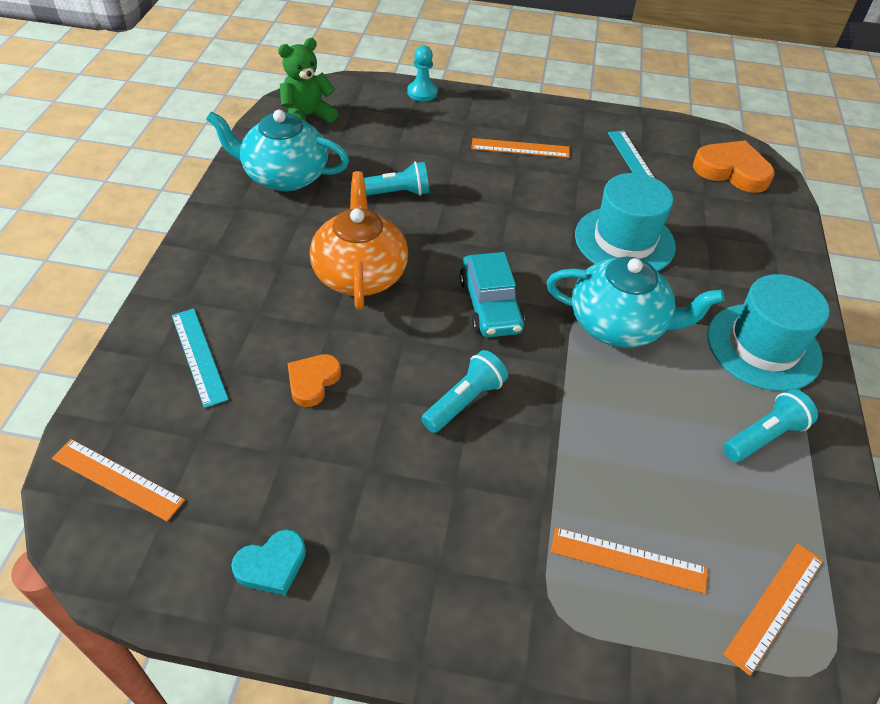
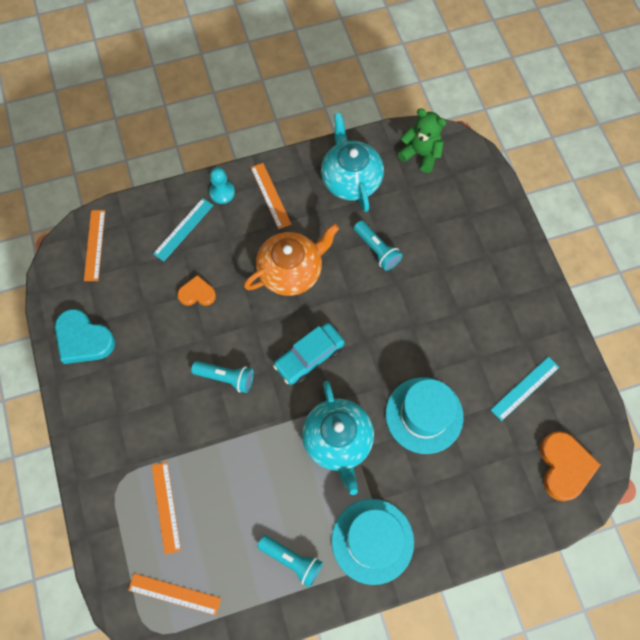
camera: 65 degrees right, 20 degrees up
(272, 565) = (84, 339): turquoise heart -> turquoise heart, size x1.65
(422, 92) = (503, 207): turquoise pawn -> turquoise pawn (222, 192)
(520, 148) = (483, 304): orange ruler -> orange ruler (270, 195)

